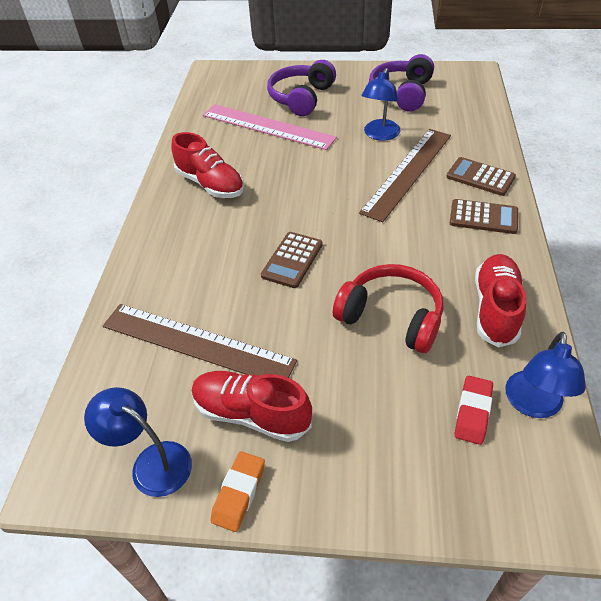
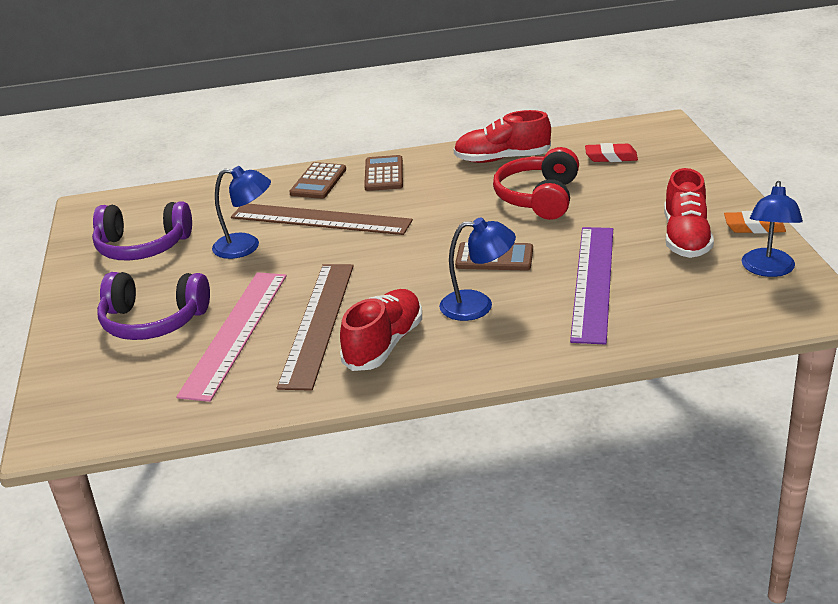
camera: 105 degrees left, 15 degrees down
(197, 343) = (636, 283): brown ruler -> brown ruler (318, 323)
(217, 313) = (593, 282): none -> purple ruler
(533, 405) = (588, 139): blue lamp -> blue lamp (477, 305)

